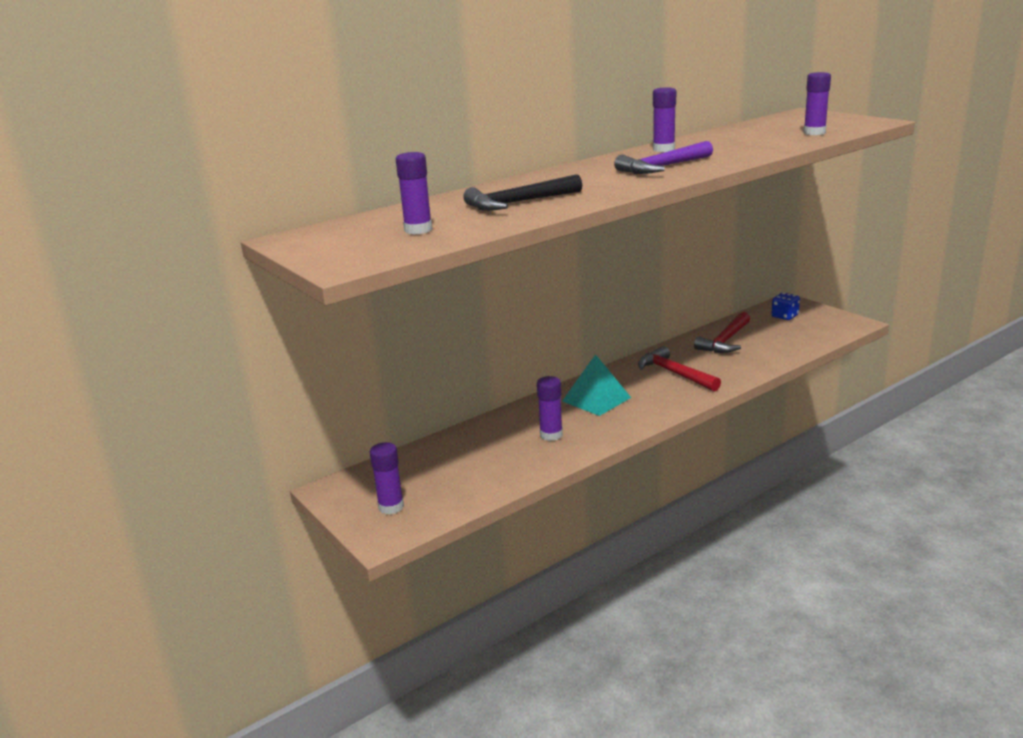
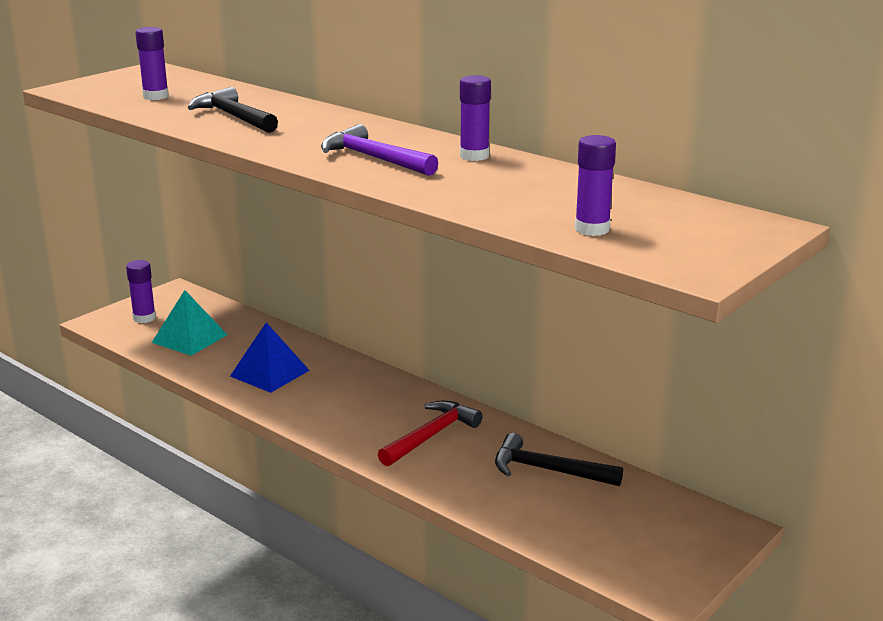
camera: 75 degrees right, 0 degrees up
(551, 435) = (269, 373): purple glue stick -> blue pyramid
(596, 399) = (354, 390): turquoise pyramid -> turquoise pyramid (190, 338)
(725, 341) = (548, 470): red hammer -> black hammer
(784, 316) = (665, 522): blue dice -> none

